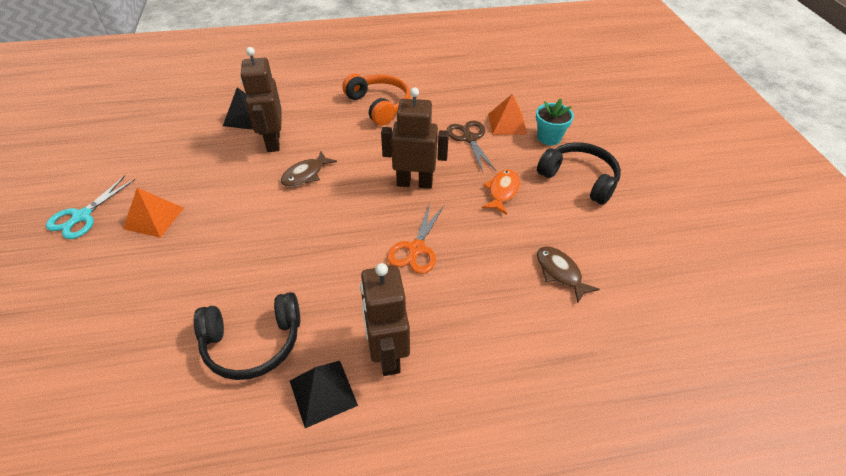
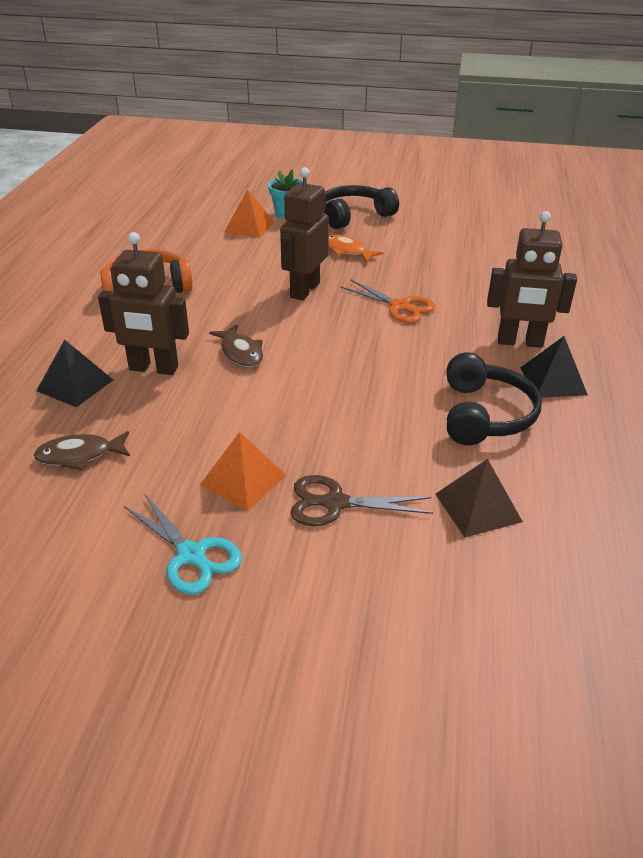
camera: 70 degrees left, 10 degrees down
(125, 357) = (478, 507): none -> brown pyramid
(469, 138) = (256, 249): brown scissors -> brown scissors (334, 503)
(560, 273) = (460, 250): brown fish -> brown fish (80, 455)

